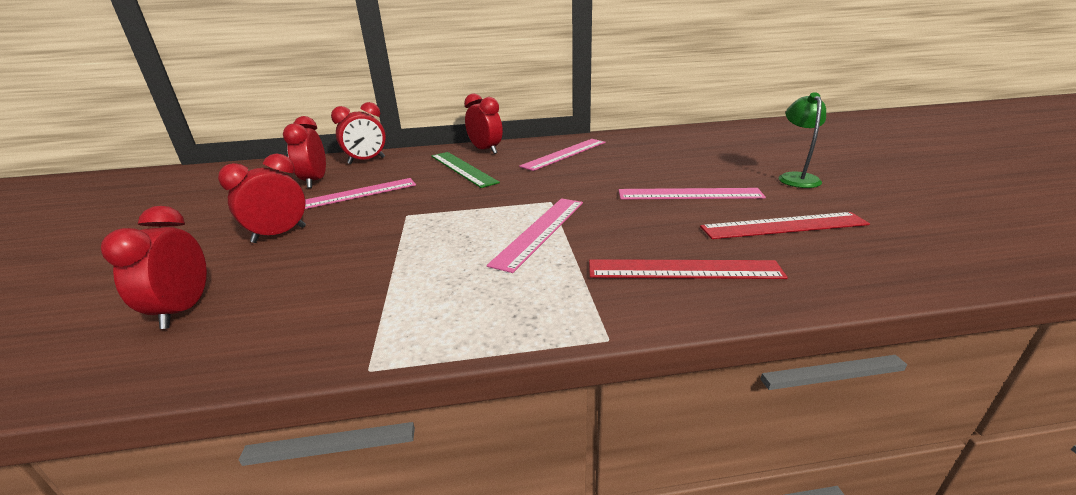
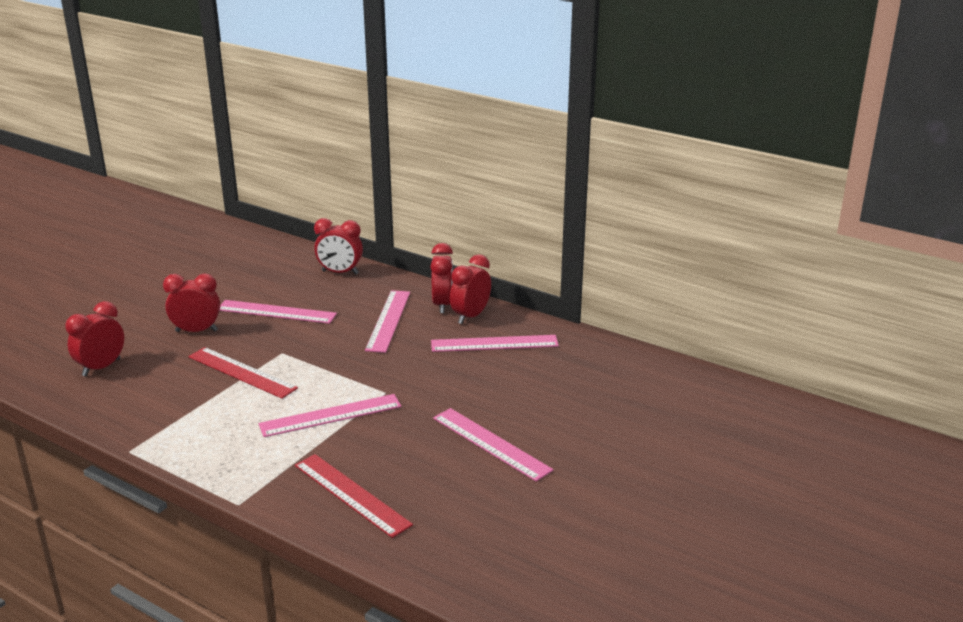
camera: 40 degrees right, 0 degrees up
(315, 182) = (276, 283): red clock -> red clock (470, 316)
(462, 168) = (388, 320): green ruler -> pink ruler
(783, 226) = (486, 509): red ruler -> red ruler (242, 372)
(796, 177) = (616, 480): green lamp -> none

